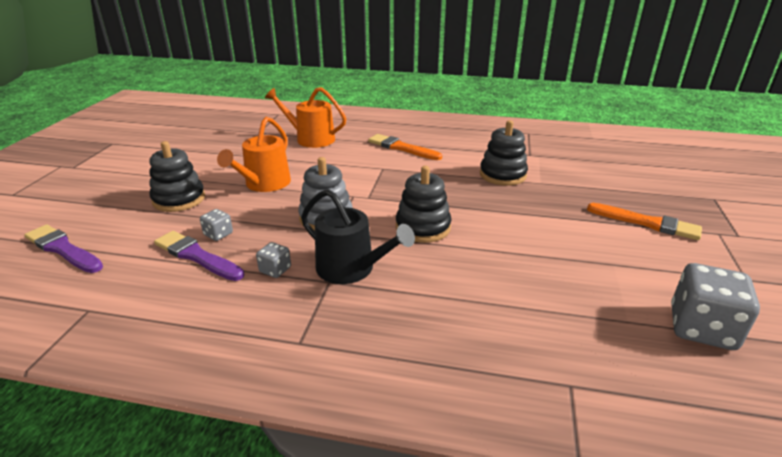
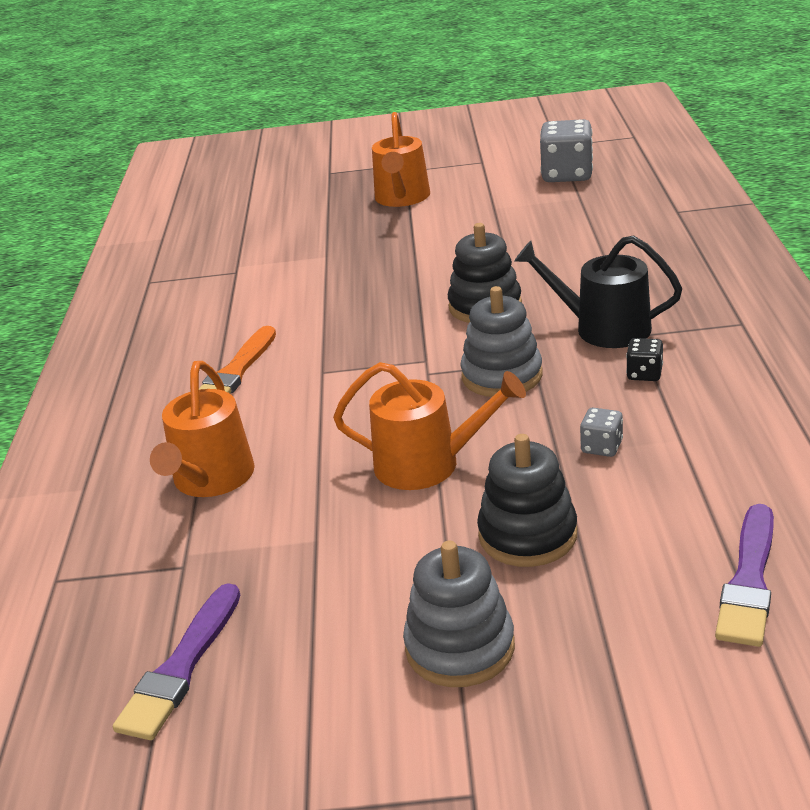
camera: 100 degrees left, 0 degrees up
(137, 174) = (460, 647): none -> grey stacking toy
(197, 256) = (664, 442): purple brush -> purple brush (181, 666)
(275, 270) = (644, 374): grey dice -> black dice
(351, 269) = (603, 328): black watering can -> black watering can turned 90 degrees counterclockwise
(502, 175) = (312, 280): black stacking toy -> none
(646, 223) = (402, 198): orange brush -> orange watering can

